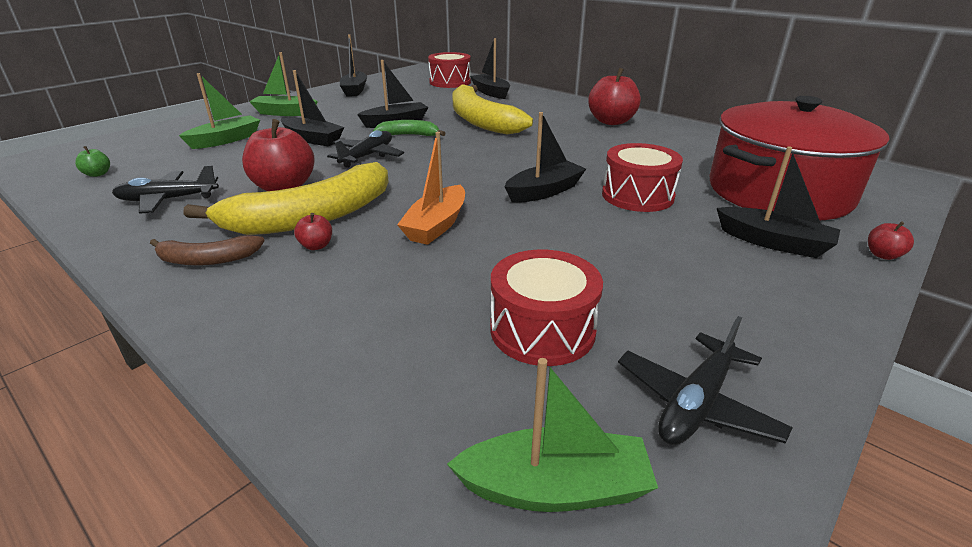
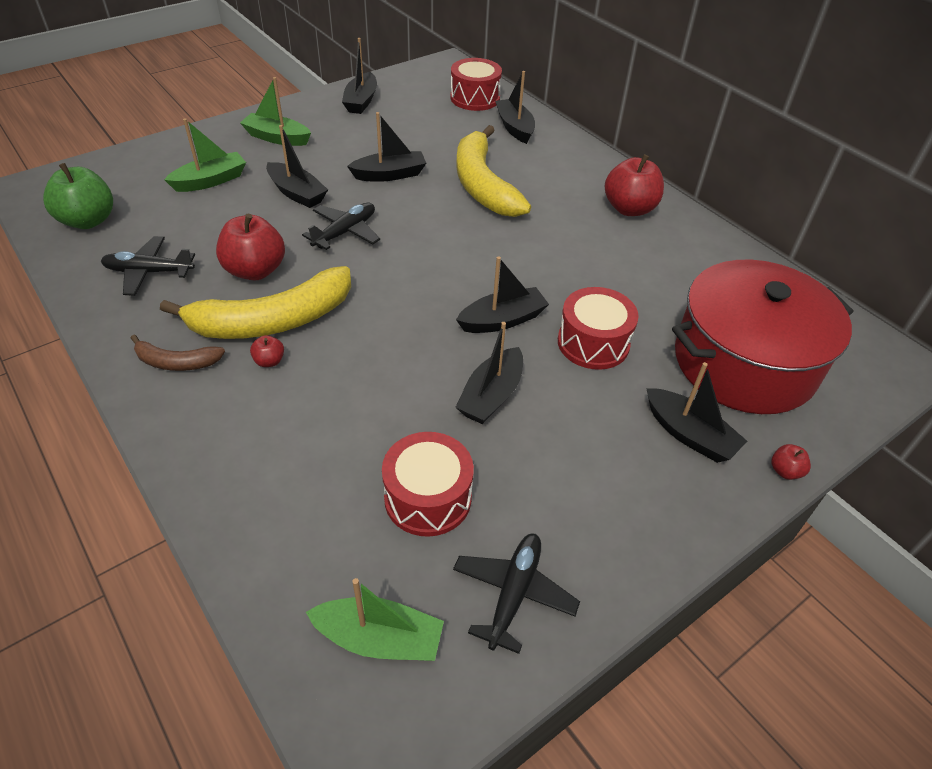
camera: 10 degrees right, 15 degrees up
(98, 174) = (88, 220): green apple -> green apple, size x2.23
(409, 135) = (397, 201): green banana -> none
(436, 225) = (382, 352): orange boat -> none
(564, 241) = (491, 395): none -> black boat
(696, 403) = (513, 593): black plane -> black plane turned 150 degrees clockwise

